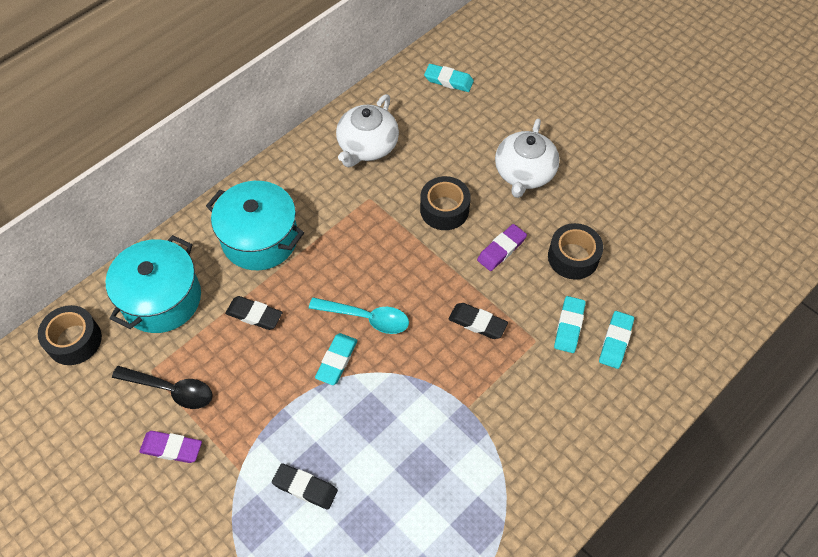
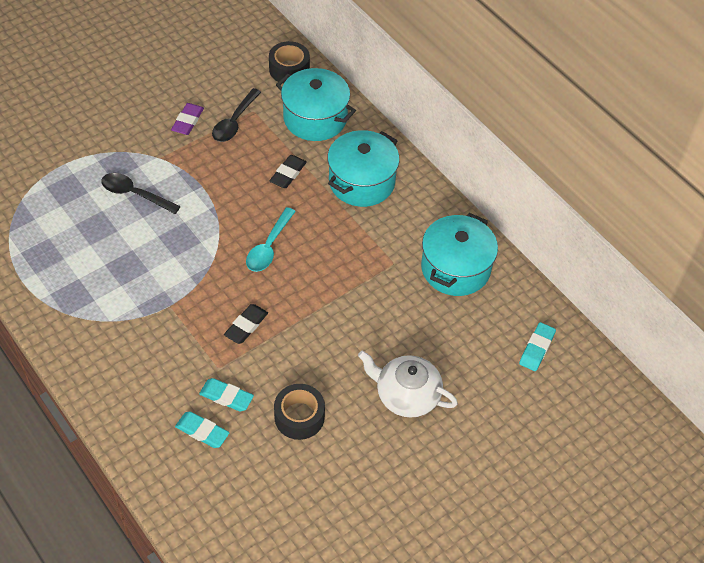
camera: 95 degrees right, 5 degrees down
(305, 488) = (135, 194): black eraser -> black spoon
(337, 360) = (234, 223): turquoise eraser -> none
(367, 146) = (455, 268): white teapot -> turquoise pot
(444, 209) = (372, 320): black tape -> none
(501, 249) = (319, 358): purple eraser -> none

